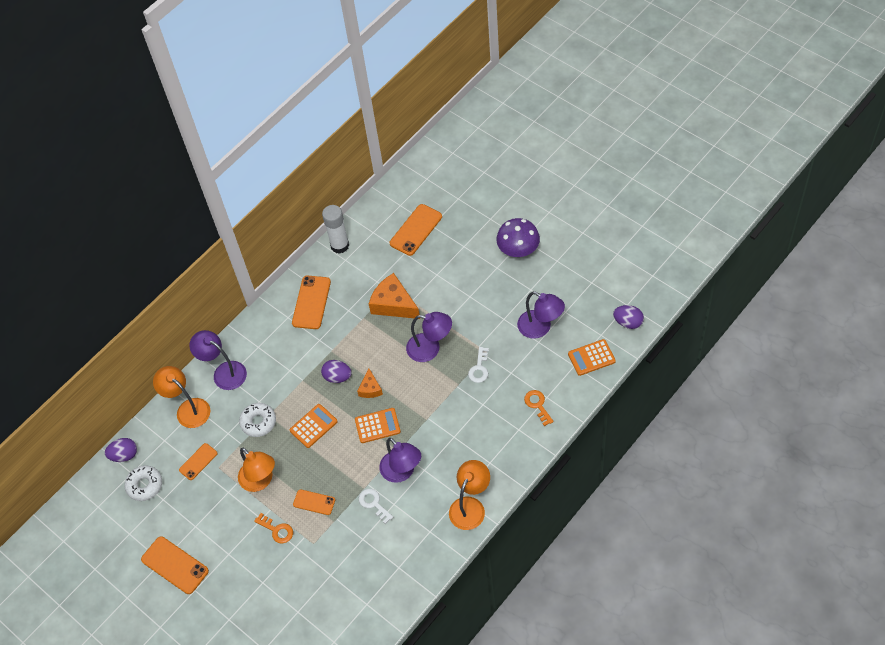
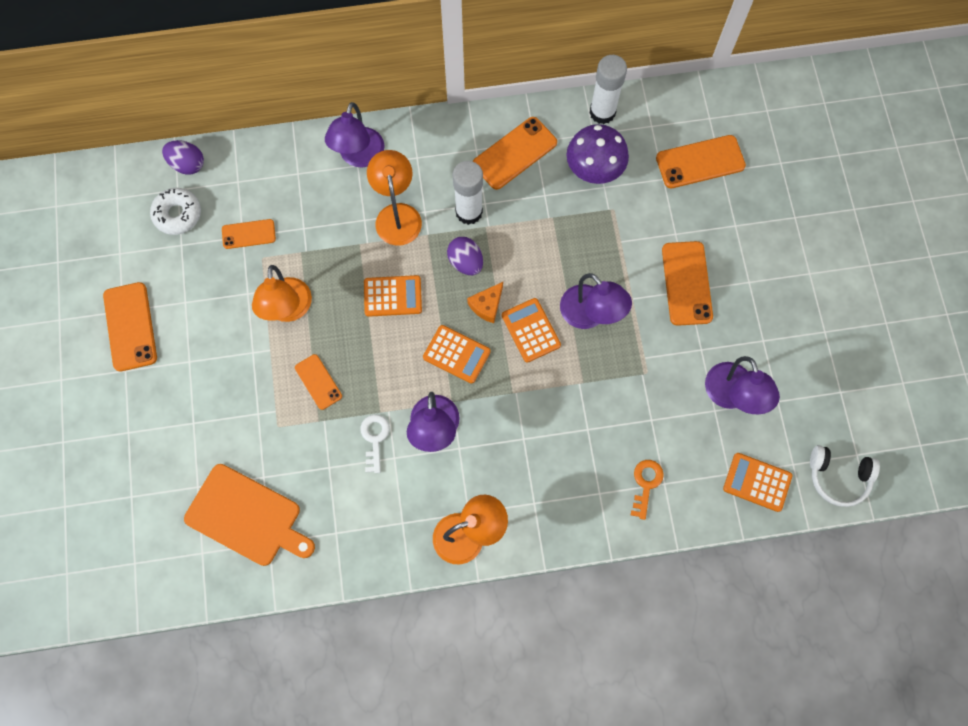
camera: 35 degrees right, 15 degrees up
(188, 409) = (289, 167): orange lamp -> orange lamp (397, 215)
(224, 372) = (359, 156): purple lamp -> purple lamp turned 150 degrees counterclockwise
(258, 422) = (343, 243): white donut -> none
(277, 530) = (256, 379): orange key -> none
(314, 351) = (469, 212): none -> white glue stick
(341, 602) = (247, 516): none -> orange cutting board
(393, 304) = (598, 229): orange cheese -> none
(406, 382) = (530, 330): none -> orange calculator
(465, 293) = (686, 283): none -> orange phone
(479, 368) = (622, 384): white key -> none
(518, 249) = (793, 281): purple mushroom -> purple mushroom (594, 168)
(628, 322) = (838, 477): purple egg -> white headphones

